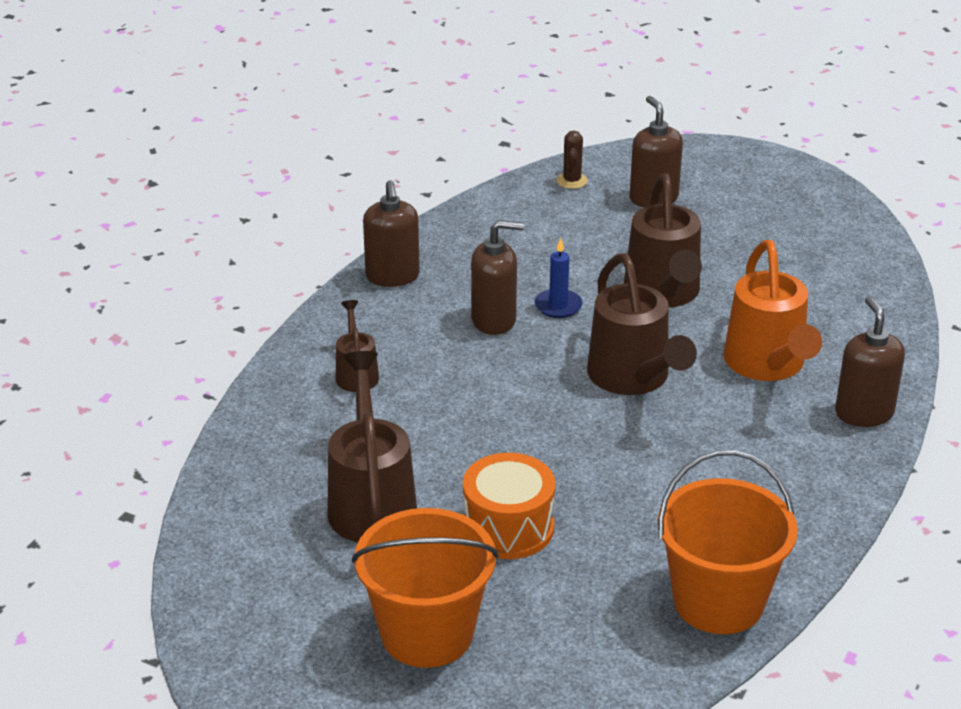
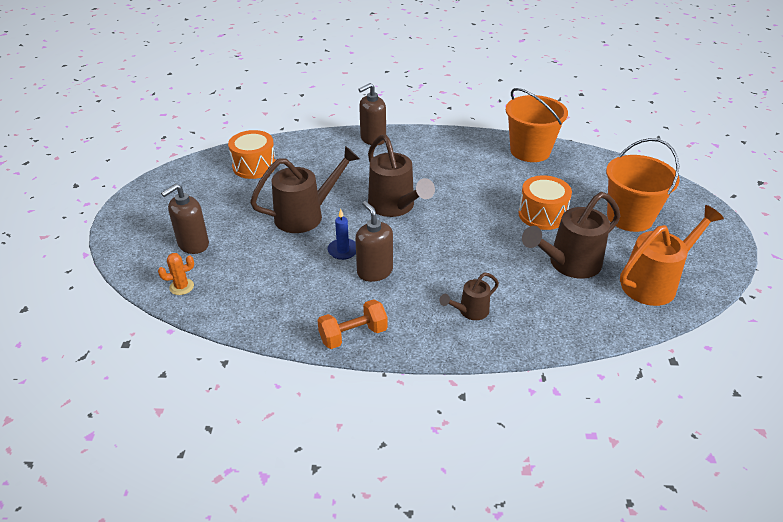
camera: 115 degrees left, 5 degrees up
(392, 276) = (353, 335): brown soap dispenser -> orange dumbbell
(572, 181) = (181, 287): brown cactus -> orange cactus
(633, 378) = (395, 207): brown watering can -> brown watering can turned 105 degrees clockwise
(767, 365) = (353, 170): orange watering can -> orange watering can (654, 283)
(831, 274) = (254, 166): none -> orange drum

